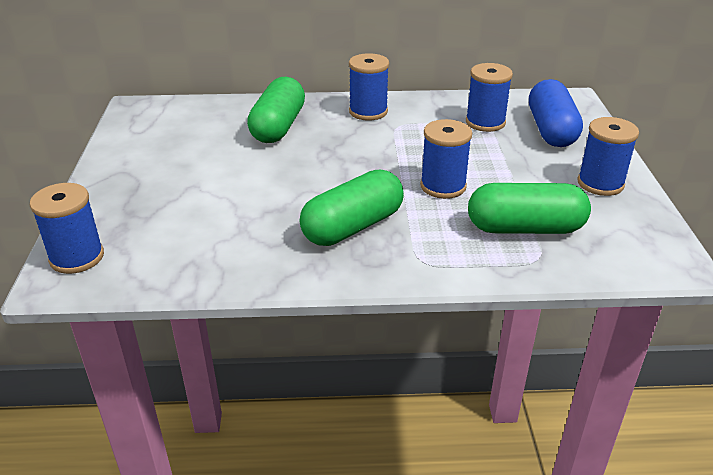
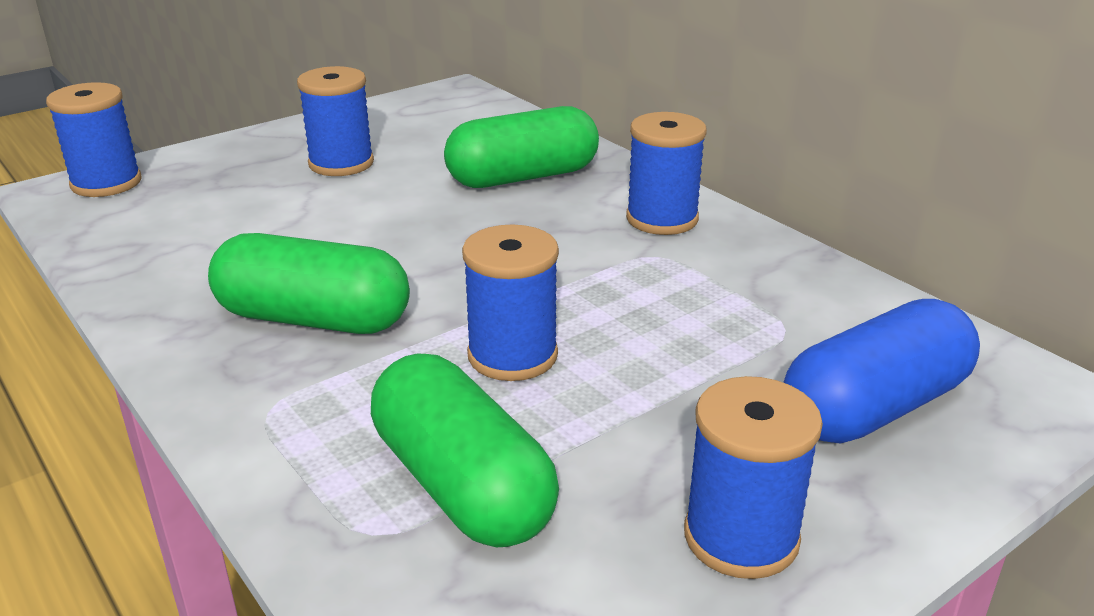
camera: 55 degrees right, 5 degrees down
(485, 122) = (789, 327): blue spool -> blue spool (341, 163)

